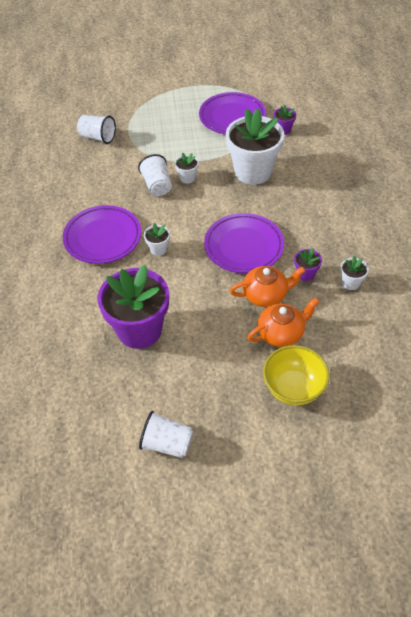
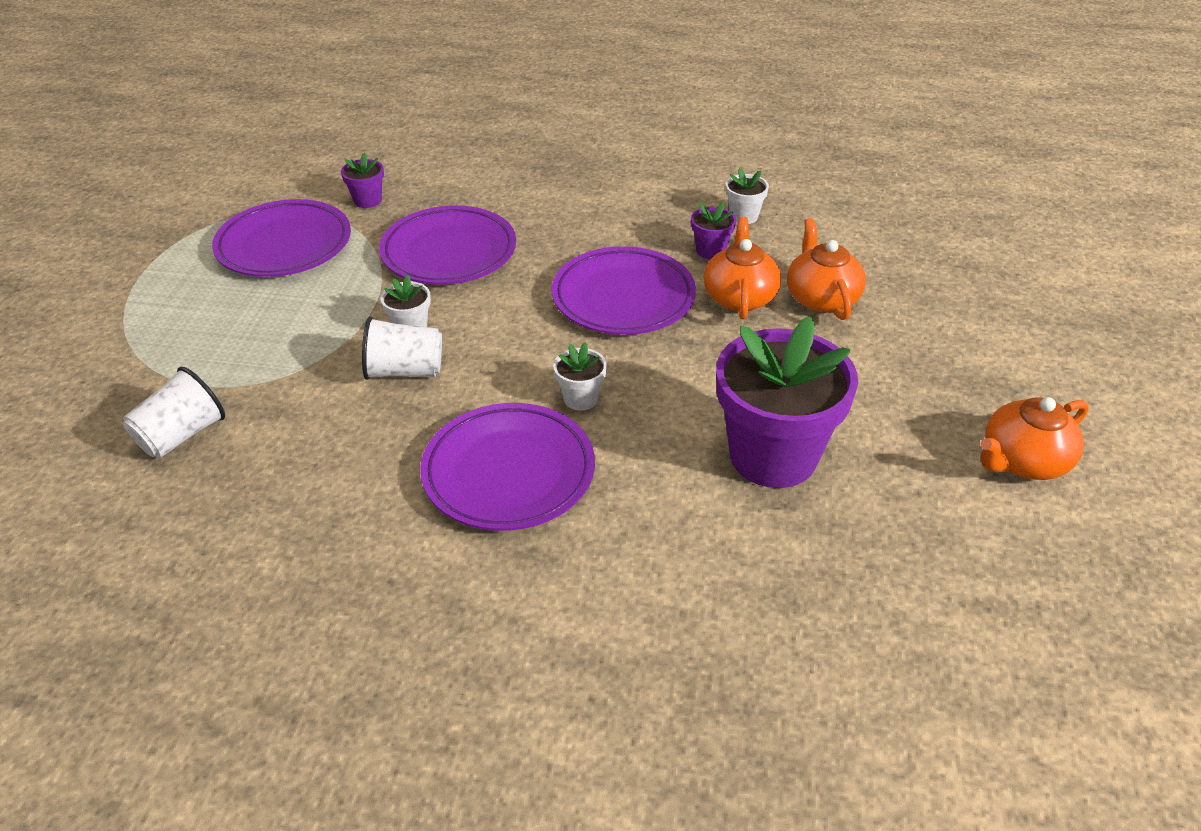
camera: 75 degrees left, 10 degrees down
(167, 443) = (1023, 461): white cup -> orange teapot
(253, 172) = (449, 252): white flower pot -> purple plate
(293, 388) = (927, 309): yellow bowl -> none

